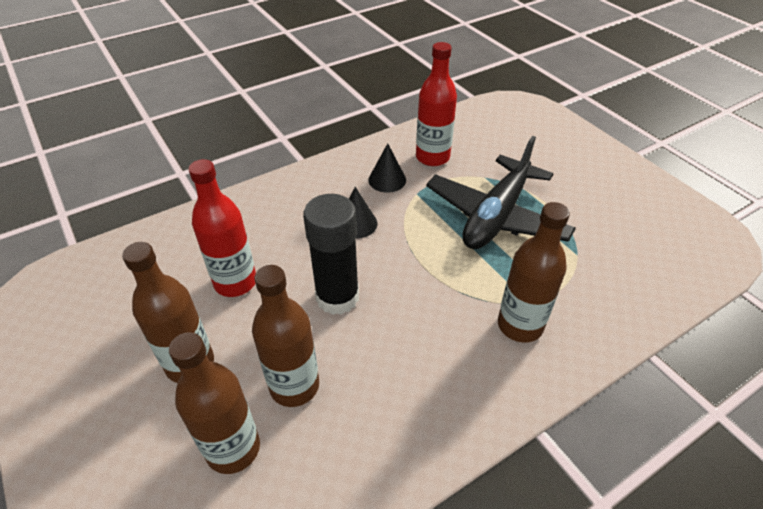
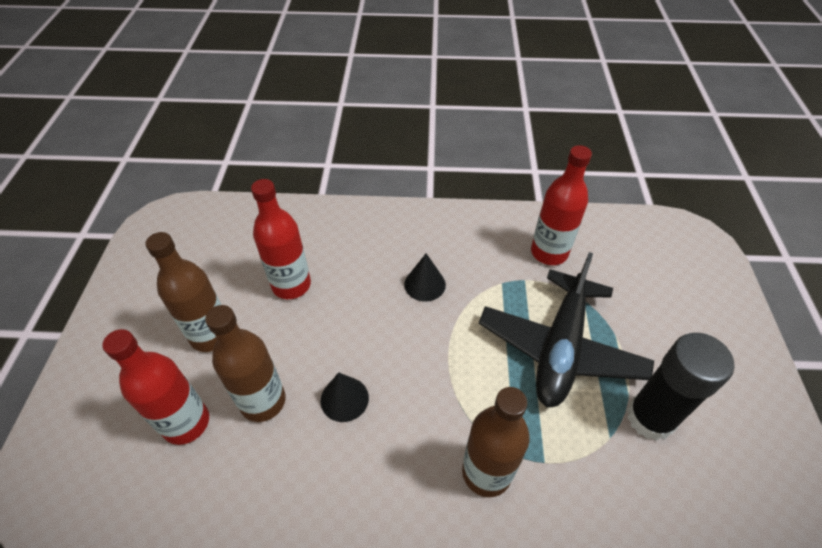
camera: 35 degrees right, 5 degrees up
(233, 448) = (186, 423): brown bottle -> red bottle
(337, 297) = (354, 344): black glue stick -> black glue stick (650, 418)
(387, 180) = (486, 254): black cone -> black cone (344, 399)
(496, 216) = (560, 348): black plane -> black plane turned 45 degrees counterclockwise

